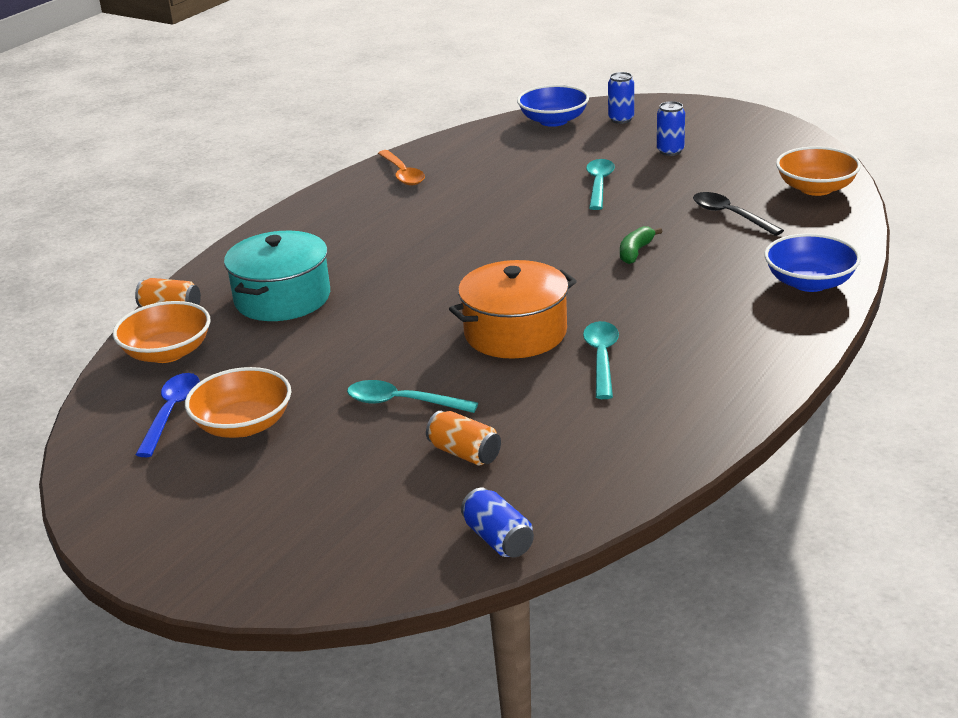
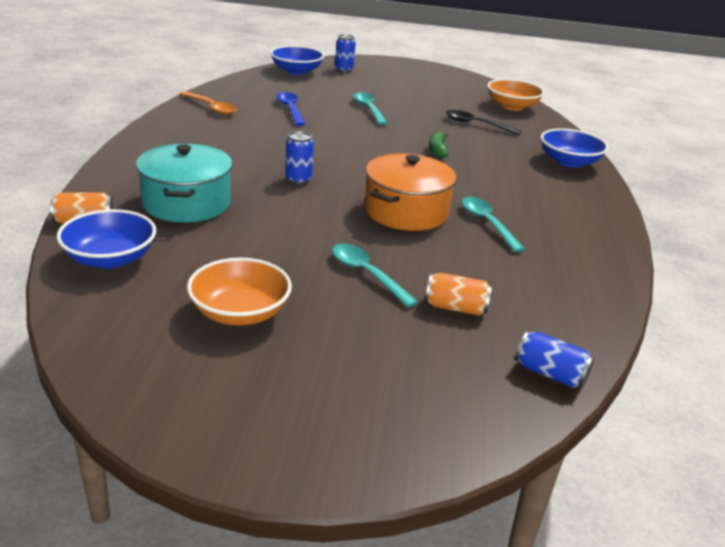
camera: 30 degrees left, 0 degrees up
(167, 352) = (110, 258): orange bowl -> blue bowl
(171, 413) = (158, 312): blue spoon -> blue spoon (290, 109)
(402, 402) = (367, 274): turquoise spoon -> turquoise spoon turned 60 degrees clockwise
(670, 151) = (397, 88): blue can -> blue can (298, 180)

